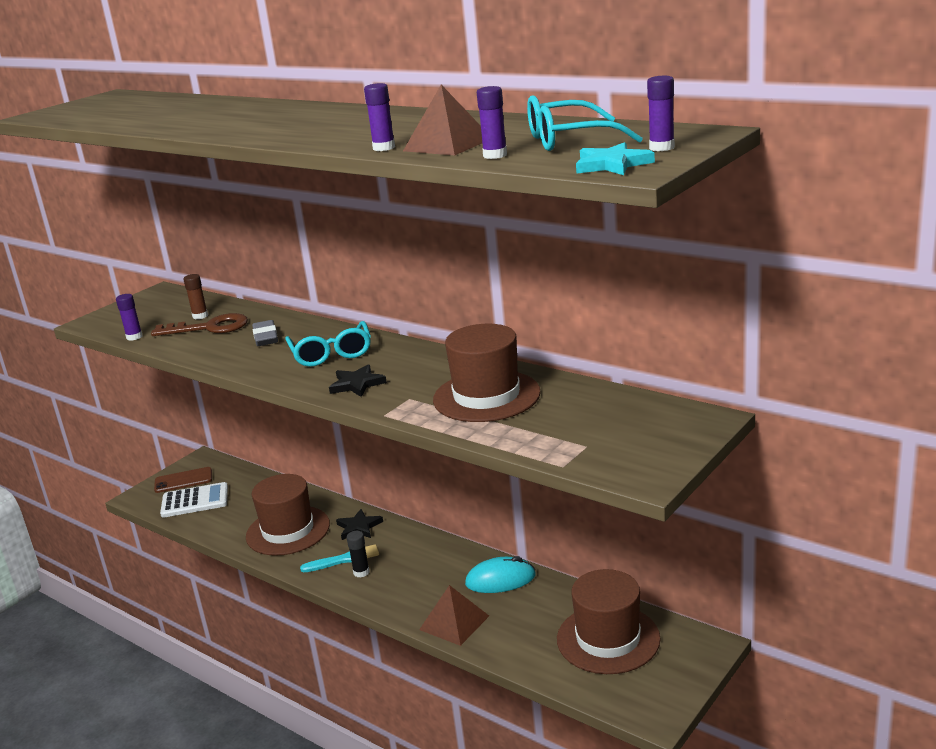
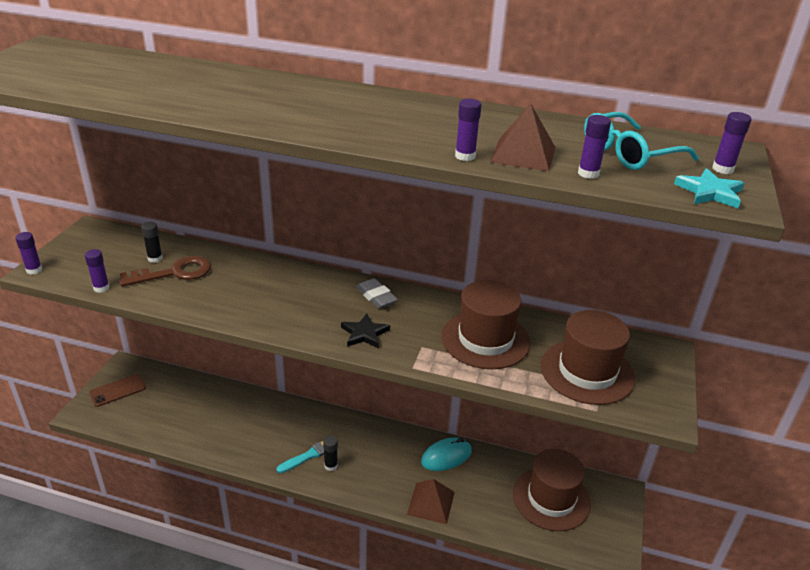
camera: 25 degrees left, 10 degrees up
(87, 322) = (34, 270): none -> purple glue stick
(195, 501) = (140, 411): white calculator -> none
(200, 316) = (155, 258): brown glue stick -> black glue stick
(266, 337) = (240, 282): grey eraser -> grey eraser (376, 297)
(288, 530) = (245, 432): brown hat -> brown hat (587, 372)
(331, 354) = (316, 299): turquoise glasses -> none
(359, 527) = (306, 421): black star -> none

